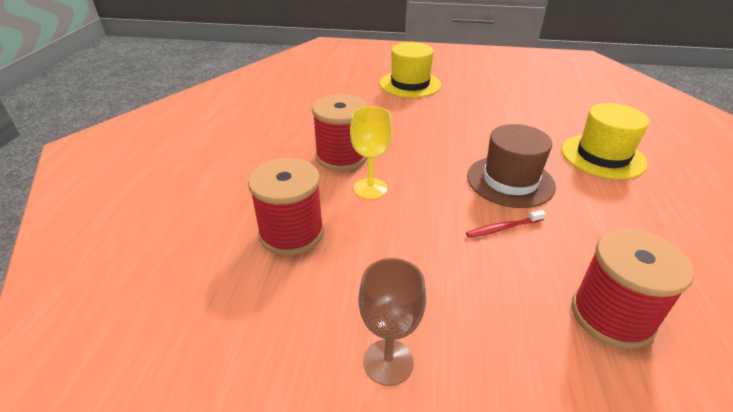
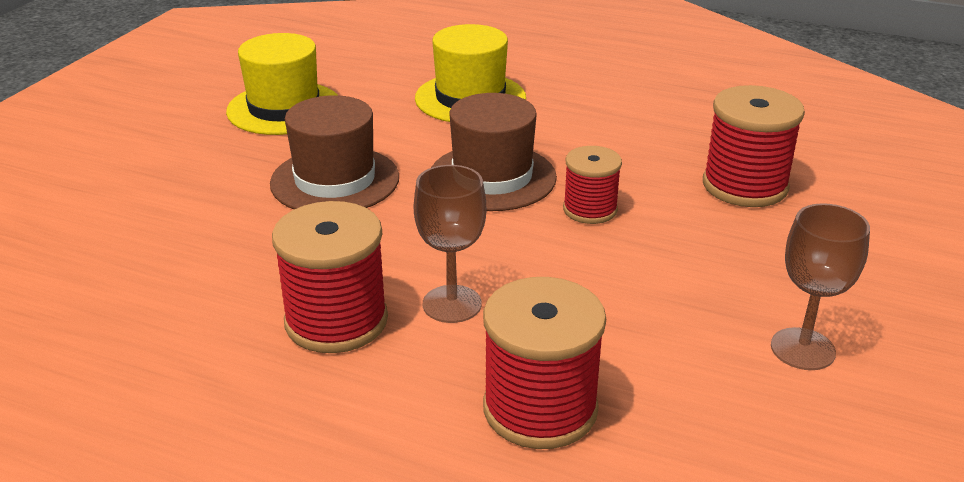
camera: 75 degrees left, 5 degrees down
(370, 188) = (452, 304): yellow goblet -> brown goblet
(410, 84) = (120, 194): yellow hat -> yellow hat (284, 108)
(462, 130) = (335, 180): none -> brown hat
(503, 228) = (590, 209): red toothbrush -> red spool

